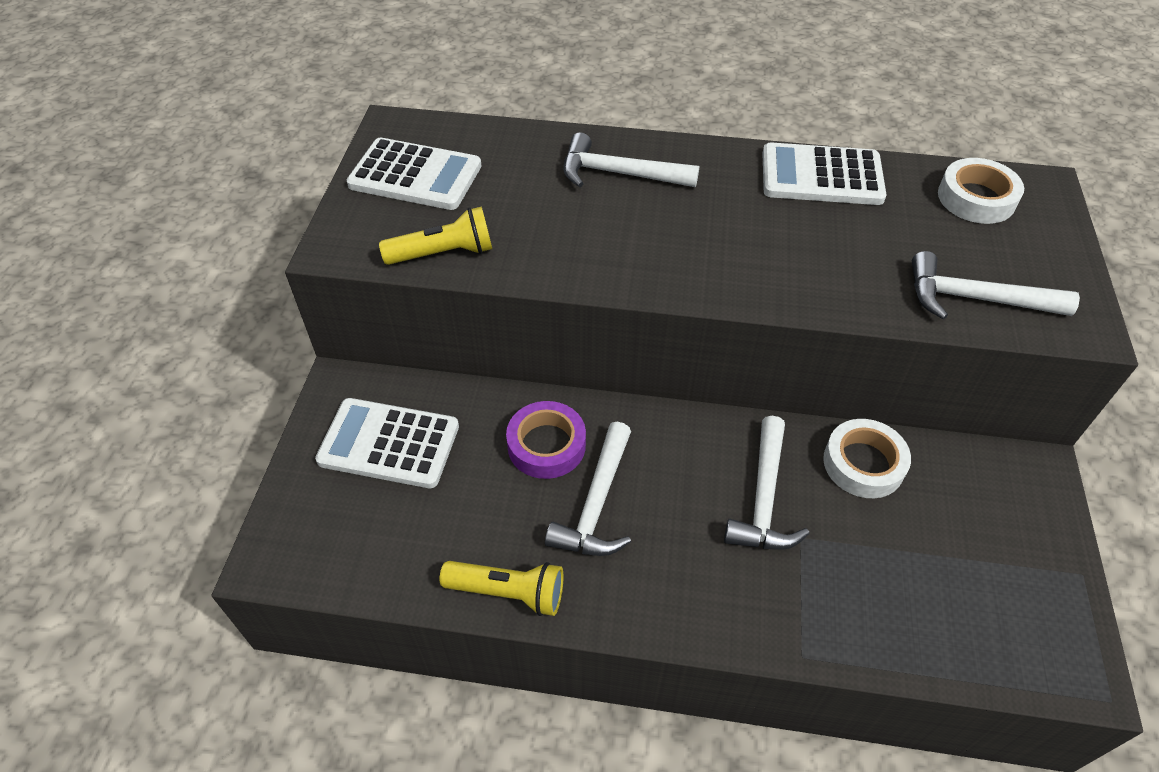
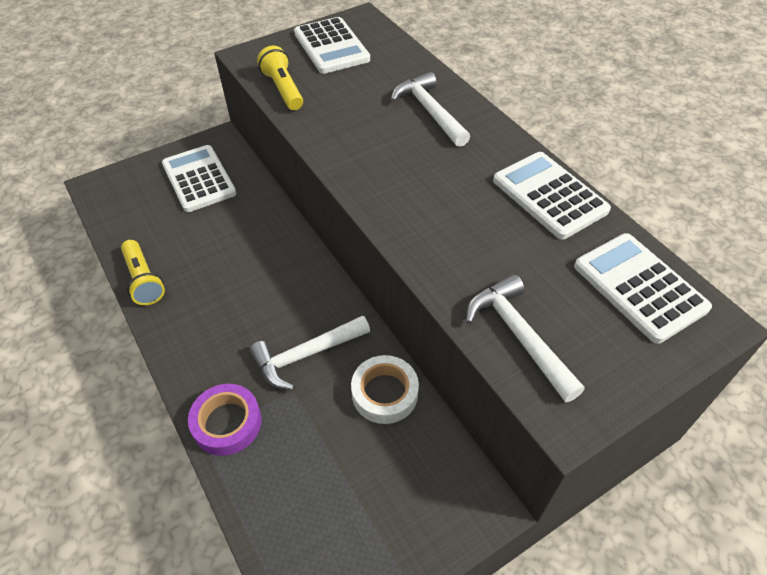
camera: 50 degrees right, 0 degrees up
(444, 253) = (283, 89): yellow flashlight -> yellow flashlight turned 150 degrees counterclockwise
(546, 445) = (254, 236): purple tape -> purple tape (227, 423)
(596, 504) = (232, 281): white hammer -> none
(976, 198) = (639, 287): white tape -> white calculator

